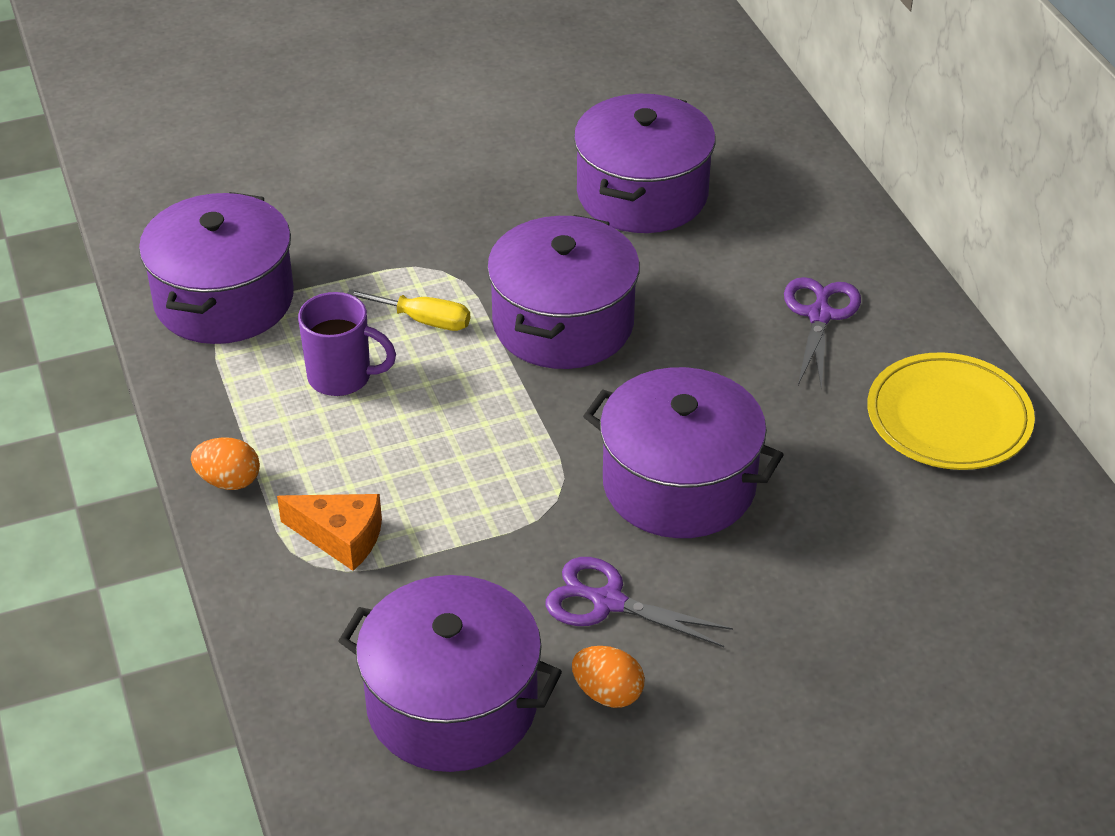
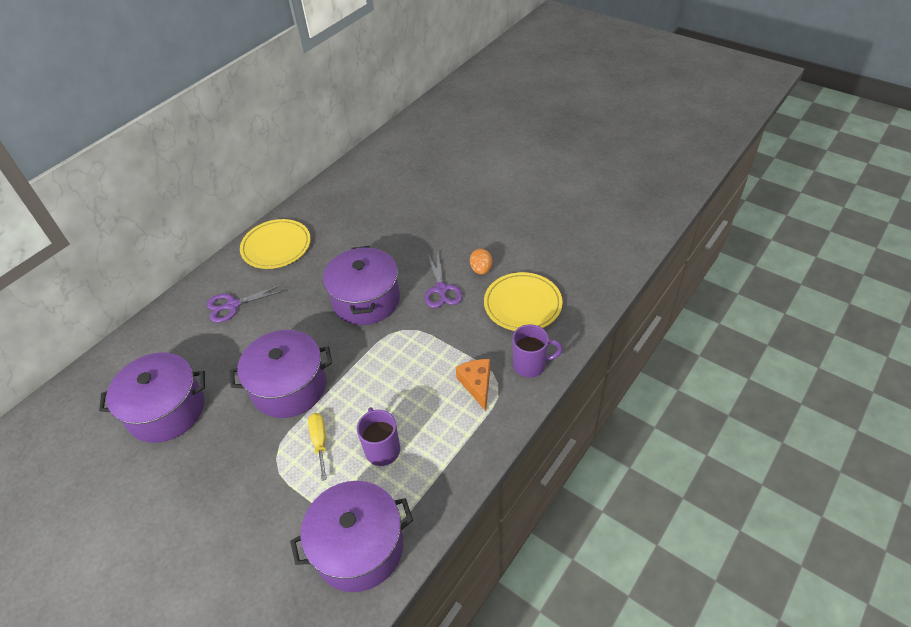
camera: 120 degrees left, 5 degrees up
(229, 481) = (479, 447): orange egg -> none
(305, 630) = (530, 365): none -> purple mug
(452, 704) = (522, 304): purple pot -> yellow plate

